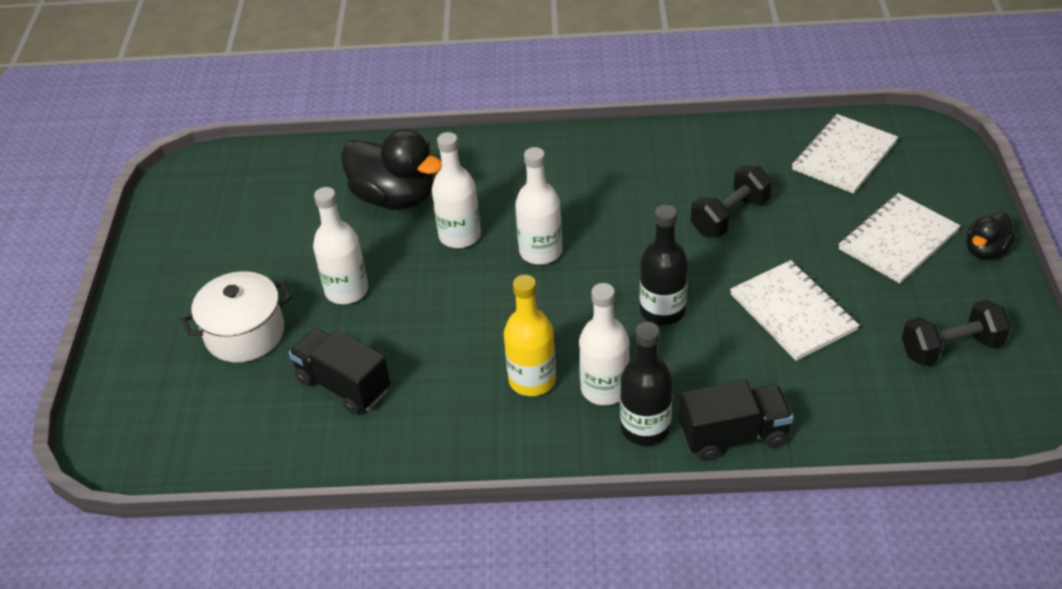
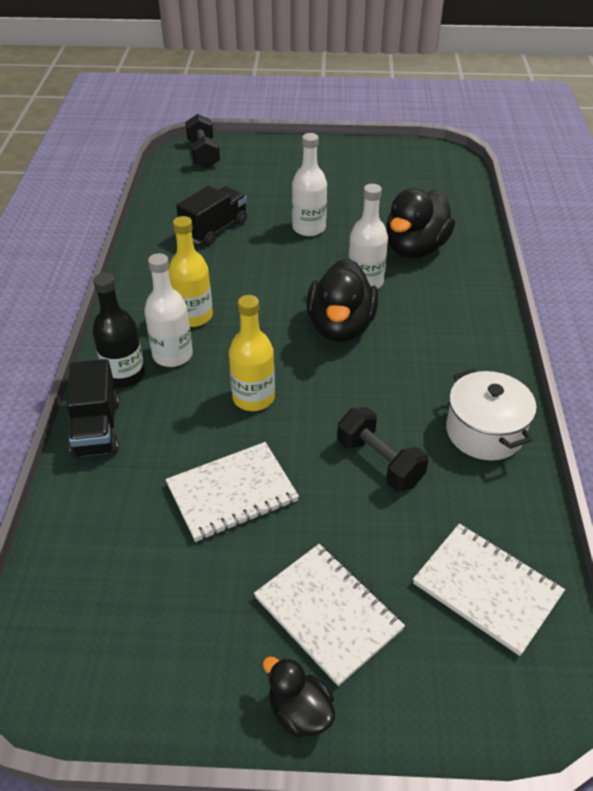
camera: 90 degrees right, 0 degrees up
(245, 333) = (274, 188): white pot -> white pot (484, 432)
(540, 251) = (340, 327): white bottle -> black duck
(662, 311) = (253, 398): black bottle -> yellow bottle
(951, 348) = (149, 626): black dumbbell -> black dumbbell (203, 154)

